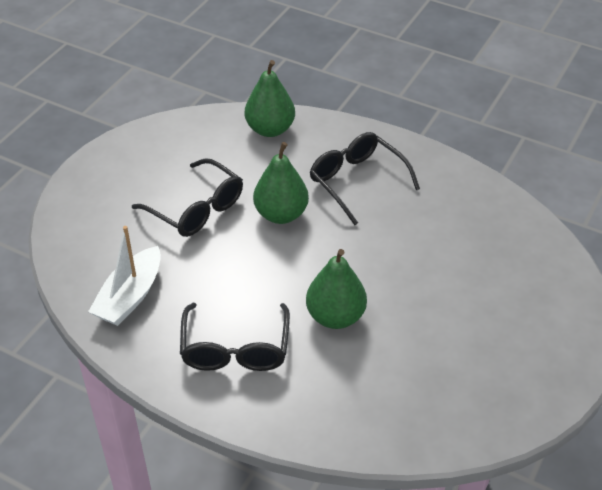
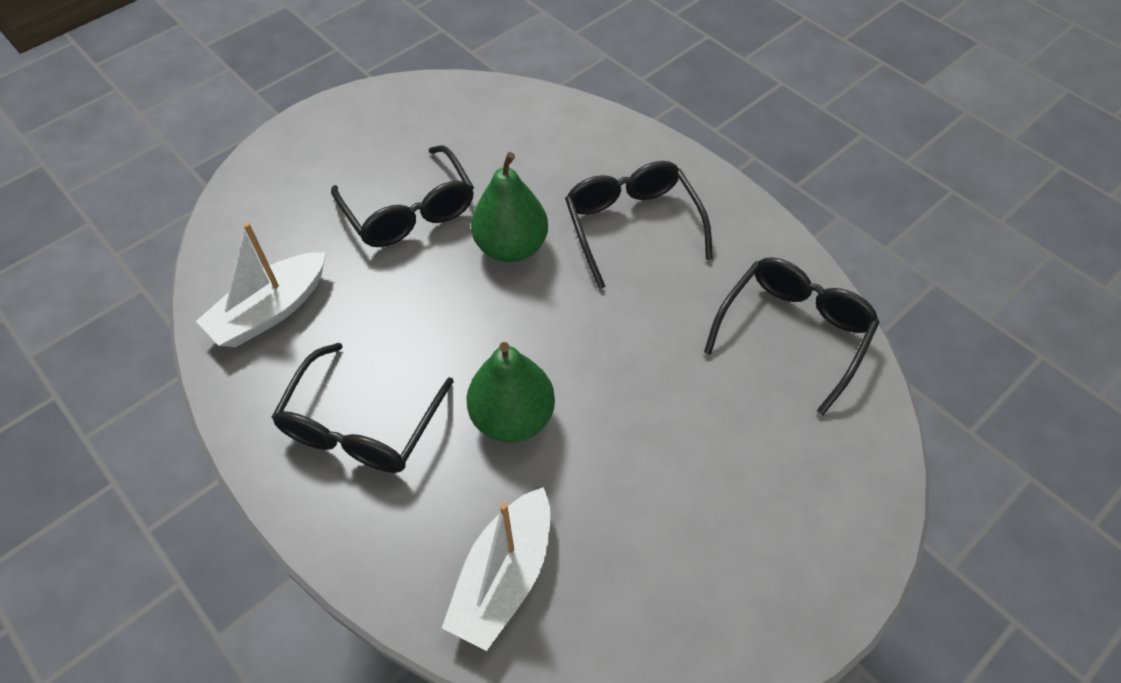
camera: 20 degrees right, 10 degrees up
(270, 129) = (553, 124): green pear -> none
(376, 407) = (504, 577): none -> white boat
(491, 220) = (794, 332): none -> black glasses

